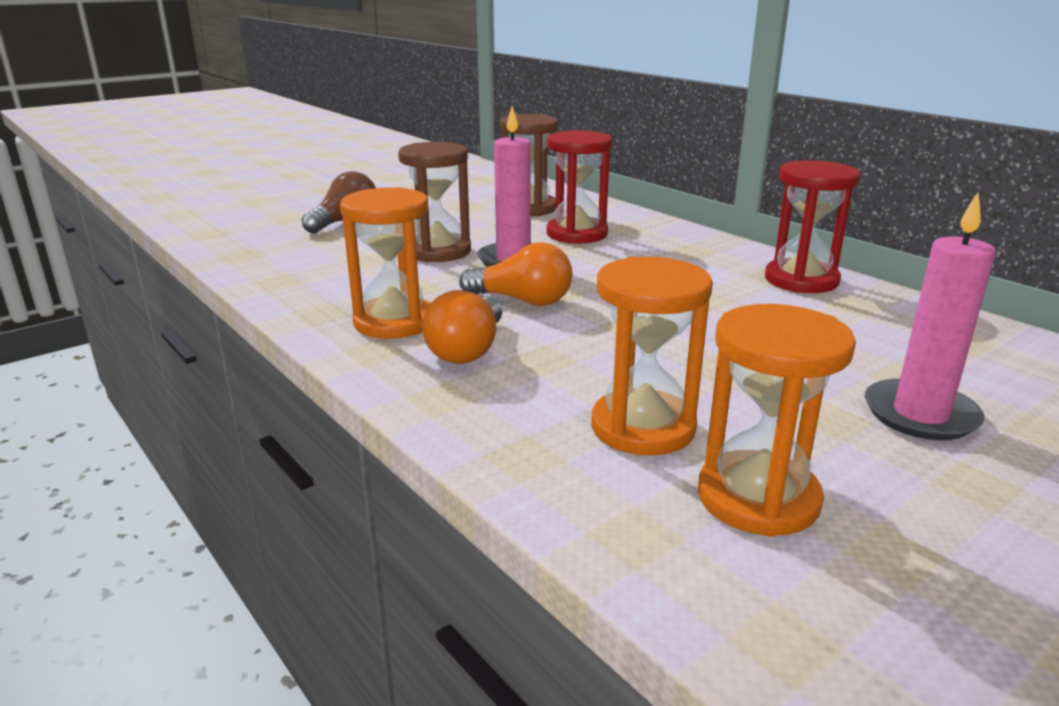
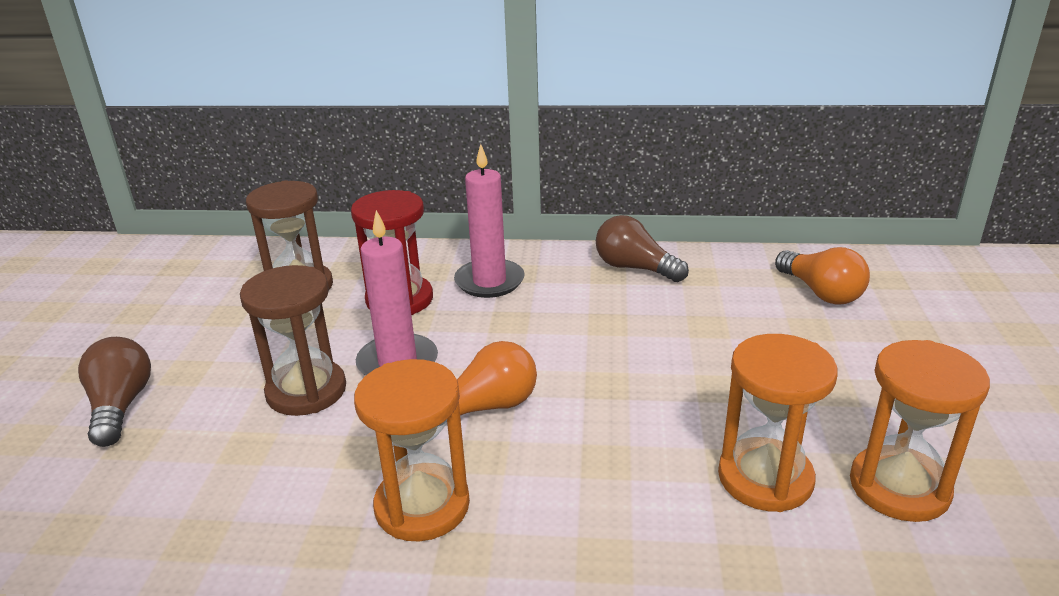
camera: 45 degrees left, 5 degrees up
(468, 350) = (538, 492): orange light bulb -> orange light bulb (821, 292)
(801, 280) = (635, 268): red hourglass -> brown light bulb
(920, 414) = (860, 356): pink candle -> pink candle (489, 281)

